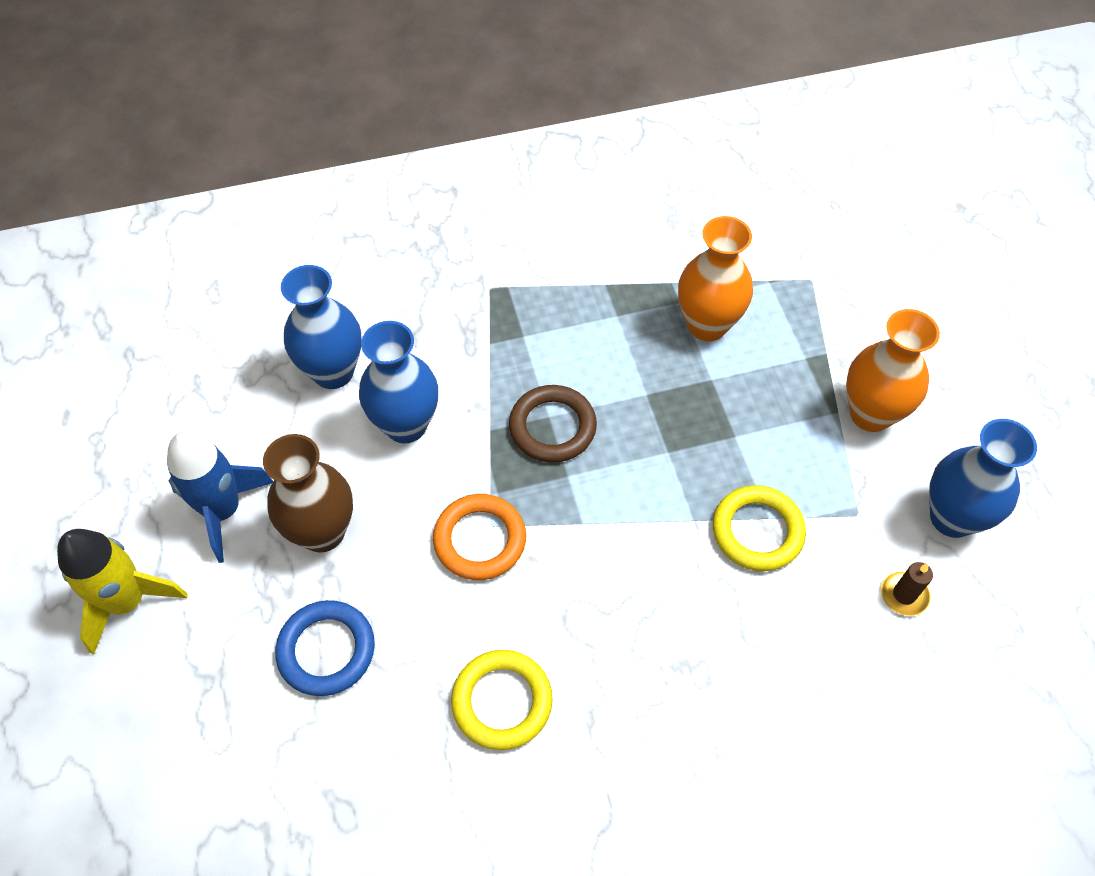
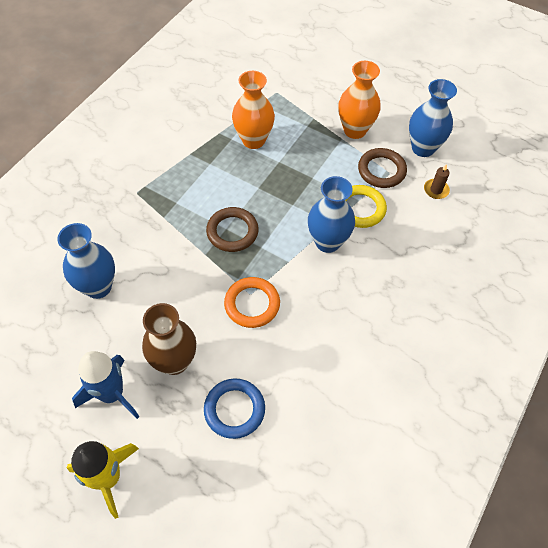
camera: 45 degrees left, 0 degrees up
(406, 425) = (163, 283): blue vase -> blue vase (327, 242)
(502, 701) = (333, 361): yellow ring -> none
(848, 501) = (381, 170): none -> brown ring

